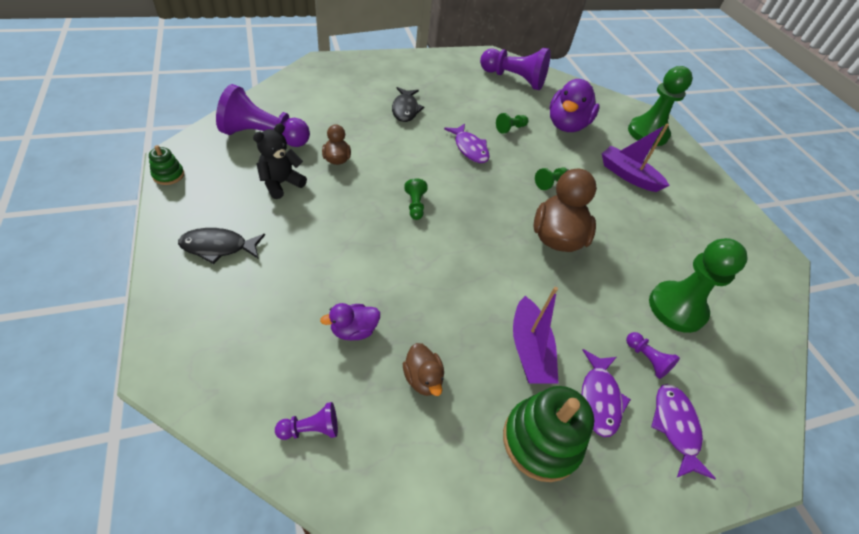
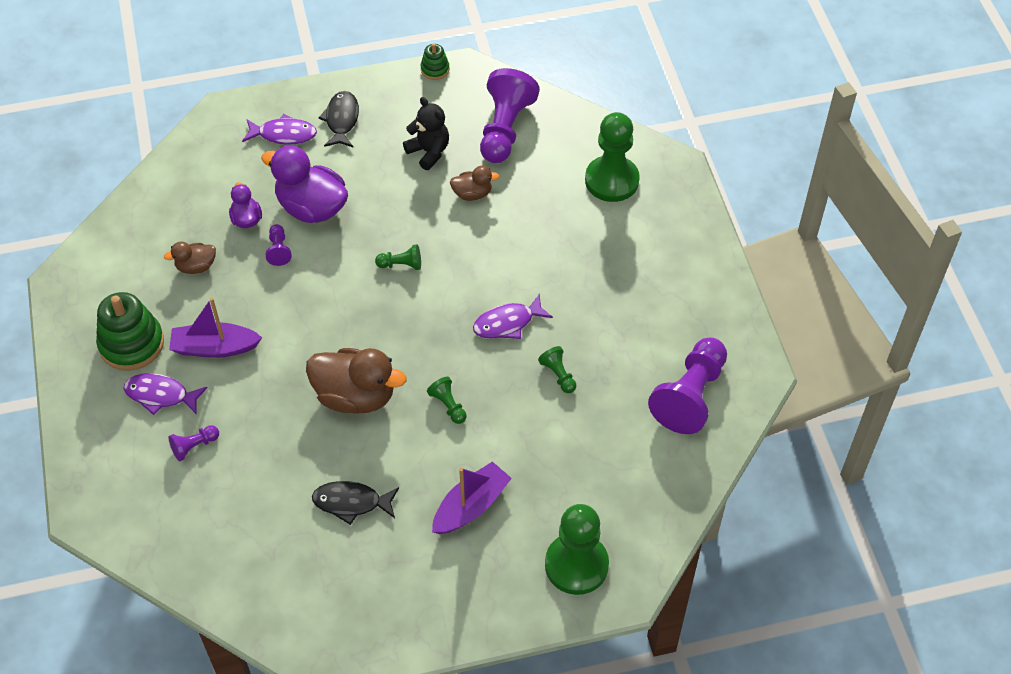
camera: 100 degrees right, 5 degrees up
(311, 429) = (164, 198): purple pawn -> purple pawn (278, 250)
(405, 109) = (581, 257): black fish -> black fish (351, 502)
(566, 125) = (578, 449): purple duck -> purple duck (311, 208)
(675, 427) = (126, 450): purple fish -> purple fish (284, 134)
(676, 308) = (251, 496): green pawn -> green pawn (611, 180)

